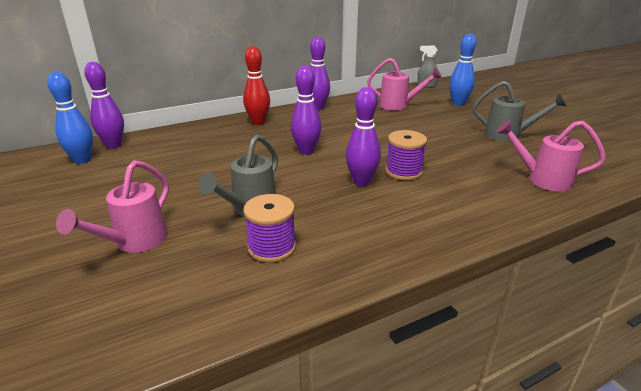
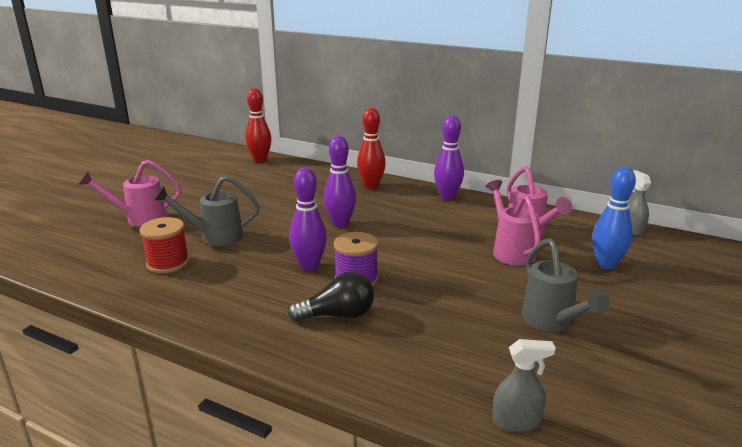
camera: 55 degrees right, 5 degrees down
(82, 160) = (228, 161): blue bowling pin -> none
(113, 145) = (260, 160): purple bowling pin -> red bowling pin
(272, 247) = (168, 263): purple spool -> red spool
(448, 192) = (338, 315): none -> black light bulb
(542, 179) = (443, 370): pink watering can -> pink watering can (510, 250)
(602, 177) = (516, 421): none -> grey spray bottle

